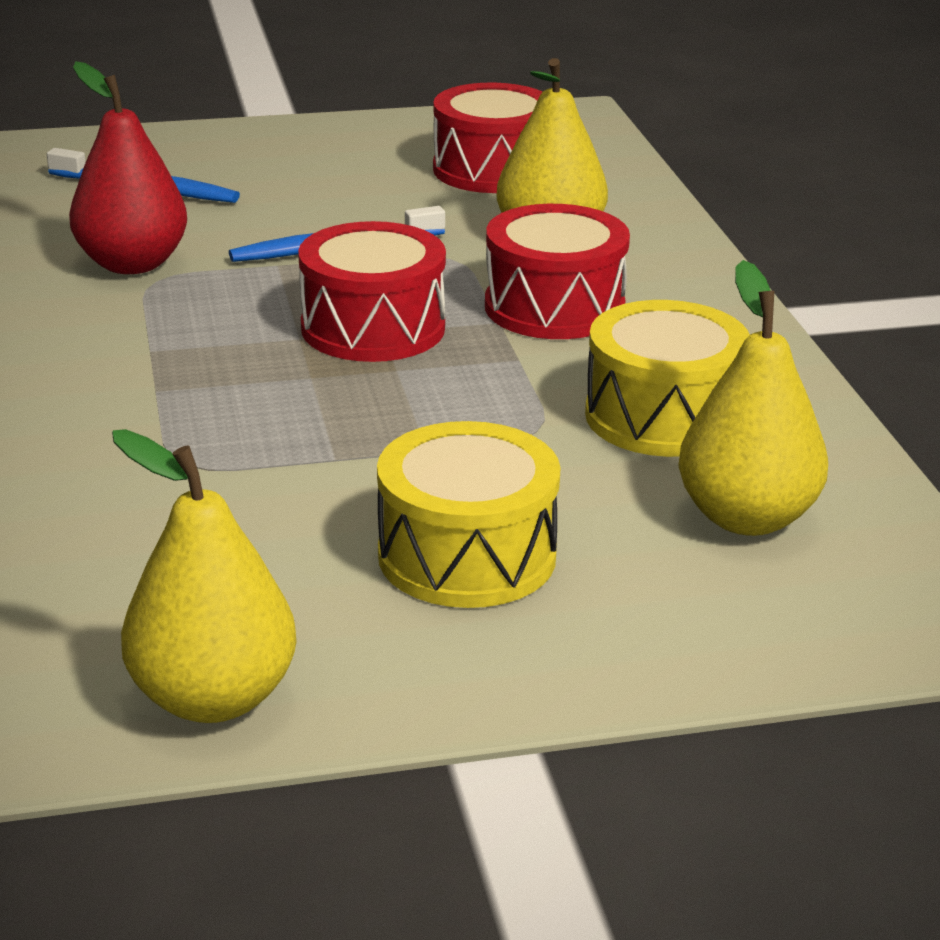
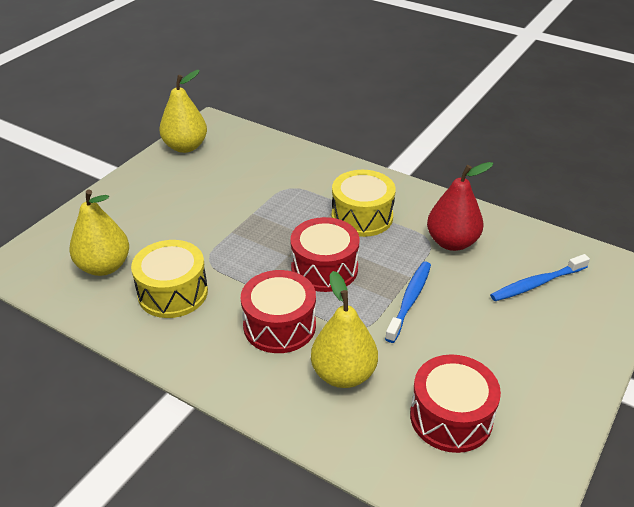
camera: 135 degrees right, 10 degrees up
(467, 556) = (173, 207): yellow drum -> yellow drum (362, 217)

